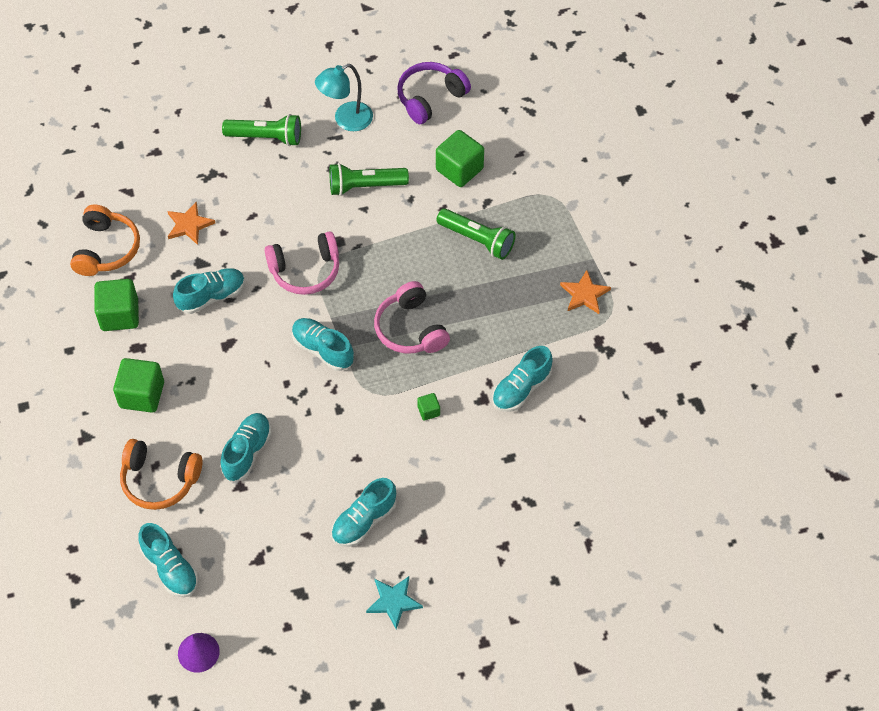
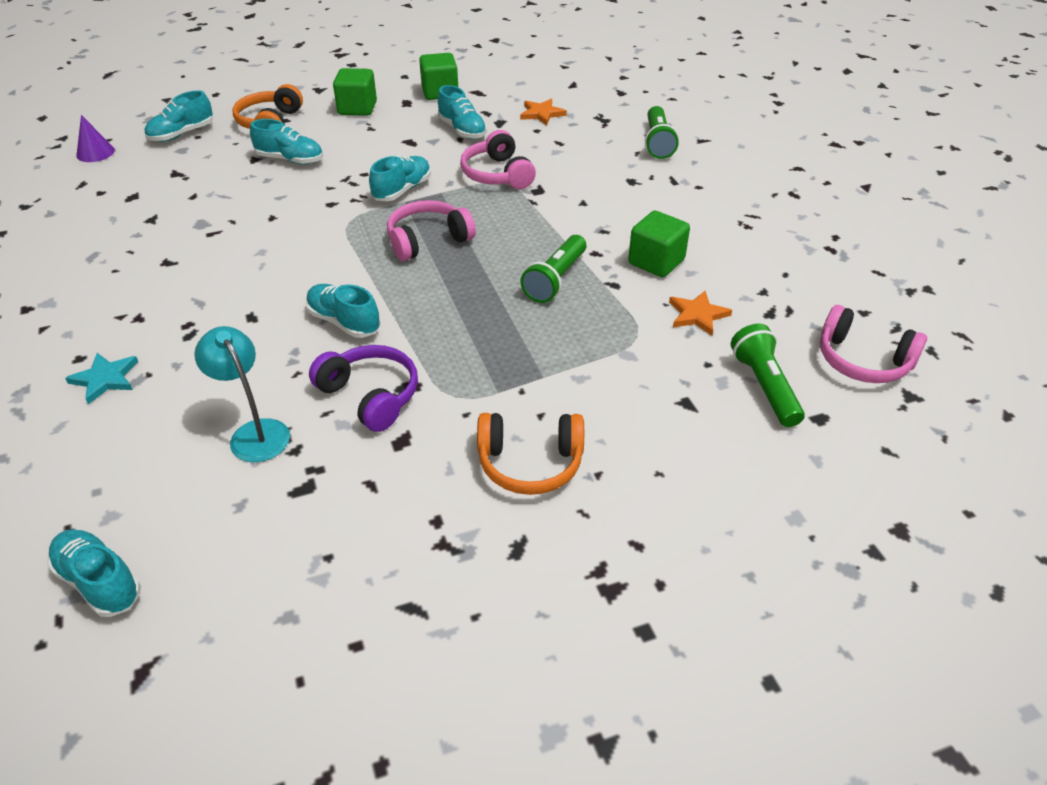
camera: 85 degrees right, 15 degrees down
(106, 249) = (508, 81): orange headphones -> orange headphones (530, 463)
(346, 120) = (698, 184): turquoise lamp -> turquoise lamp (254, 432)
(364, 521) = (198, 226): turquoise shoe -> turquoise shoe (99, 582)
(365, 186) = (613, 201): green flashlight -> green flashlight (764, 386)
(393, 602) = (100, 248): turquoise star -> turquoise star (105, 379)
(428, 411) = (321, 258): green cube -> none
(430, 98) = (755, 236): purple headphones -> purple headphones (370, 396)
(584, 294) = (484, 370): orange star -> orange star (697, 315)
(586, 72) = (862, 361): none -> pink headphones

